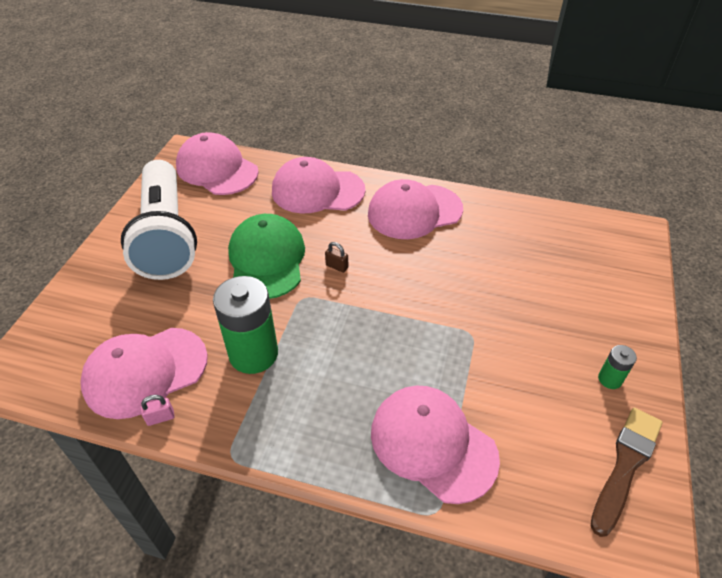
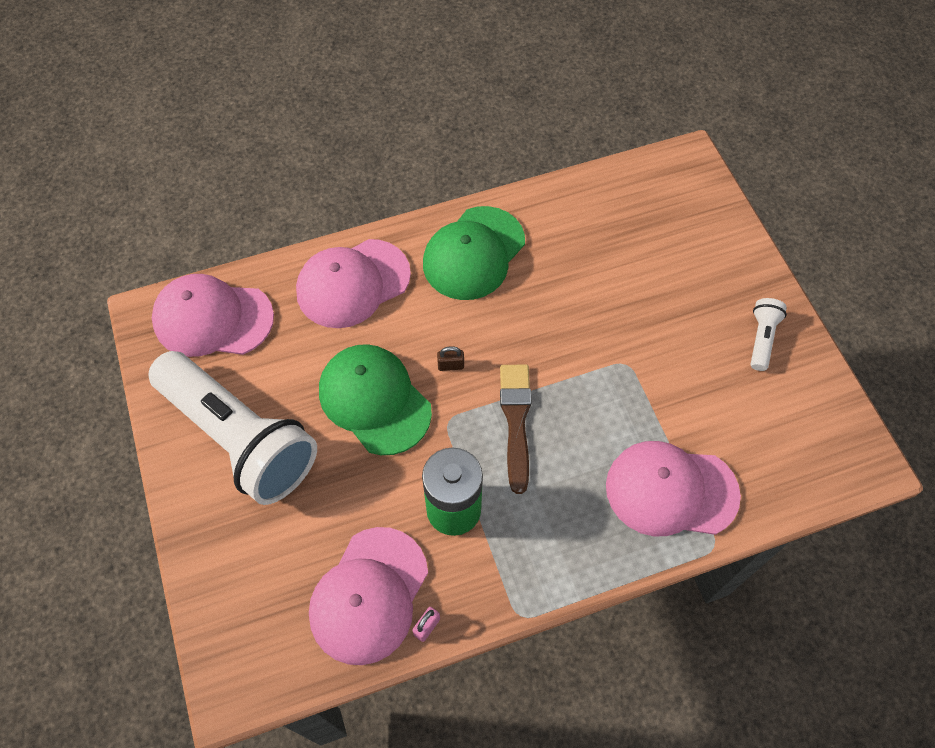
camera: 35 degrees left, 15 degrees up
(414, 211) = (473, 253): pink cap -> green cap
(610, 379) = (761, 338): green battery -> white flashlight
(625, 465) = (818, 411): brown brush -> brown brush (516, 421)

